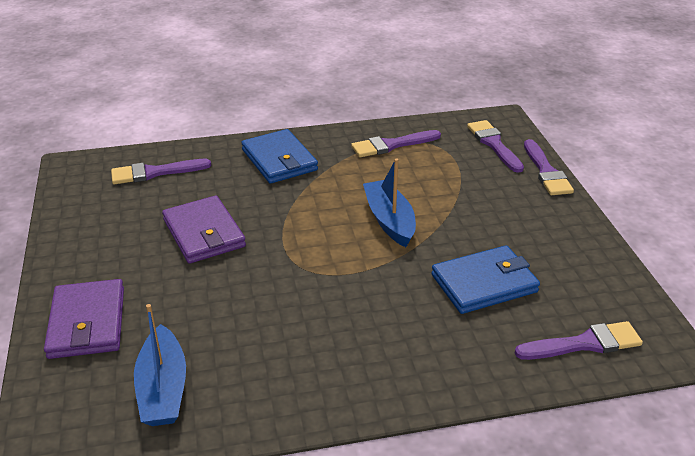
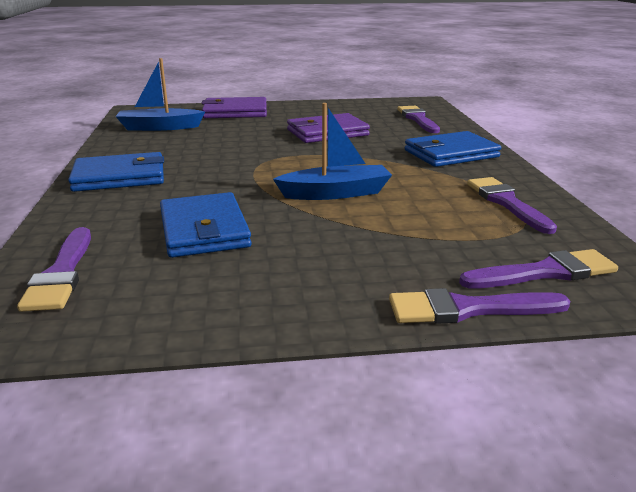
camera: 95 degrees right, 10 degrees down
(372, 372) = (120, 177): none -> blue wallet

